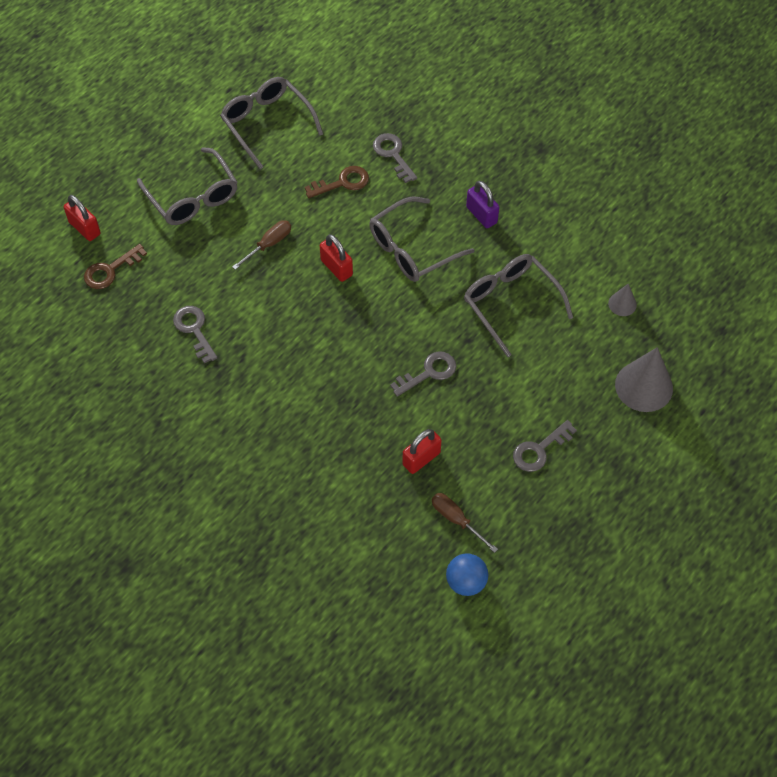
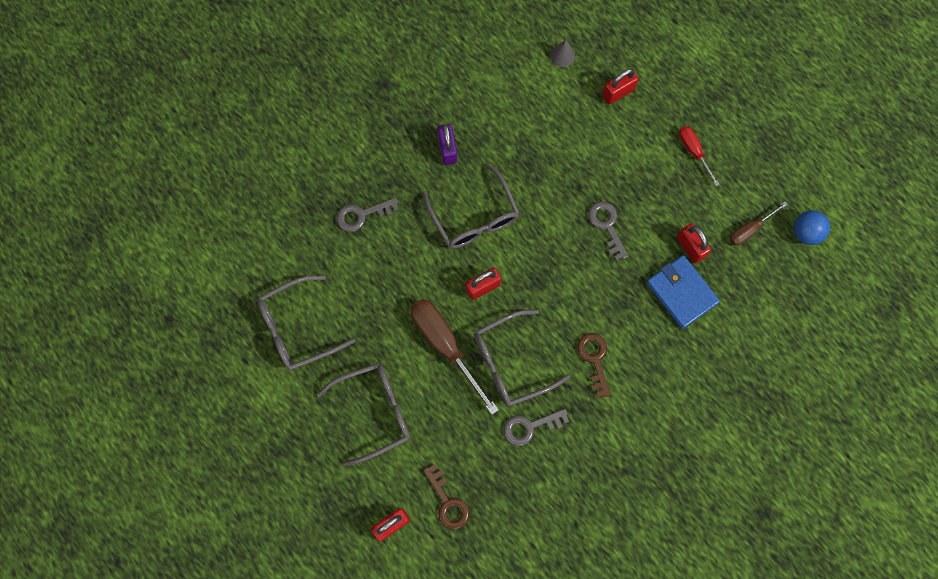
camera: 80 degrees left, 15 degrees up
(269, 244) = (445, 345): brown screwdriver -> brown screwdriver, size x1.86
(342, 183) = (386, 266): brown key -> brown key (594, 359)
(365, 455) = (681, 292): none -> blue wallet
(481, 215) = (447, 150): purple padlock -> purple padlock turned 75 degrees counterclockwise
(511, 303) = (547, 144): grey glasses -> grey glasses (511, 362)
(539, 450) = (693, 152): grey key -> red screwdriver
(592, 364) = (618, 93): none -> red padlock
(644, 386) = (645, 58): grey cone -> none

